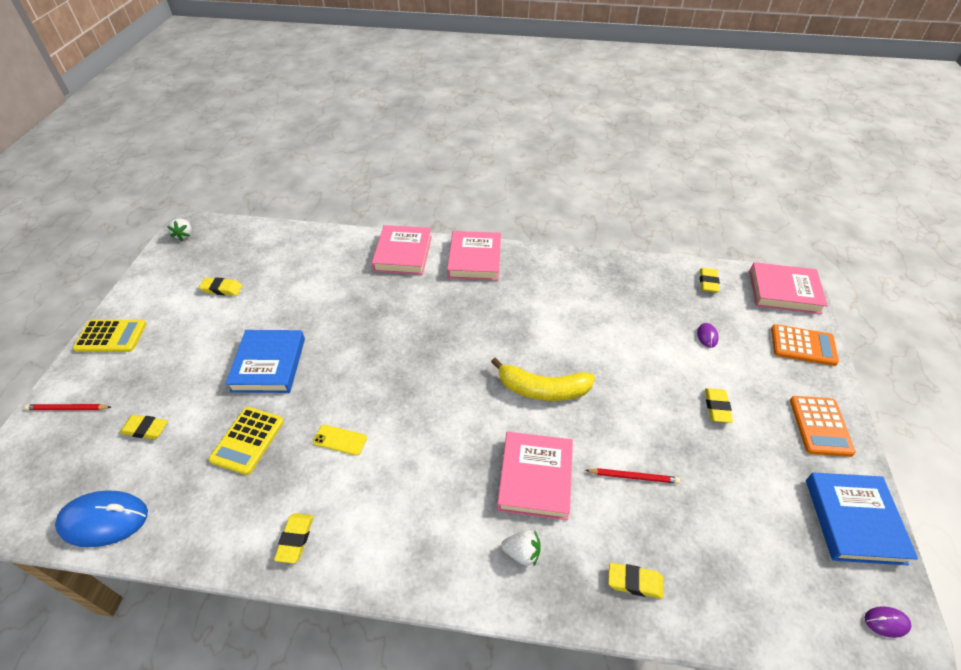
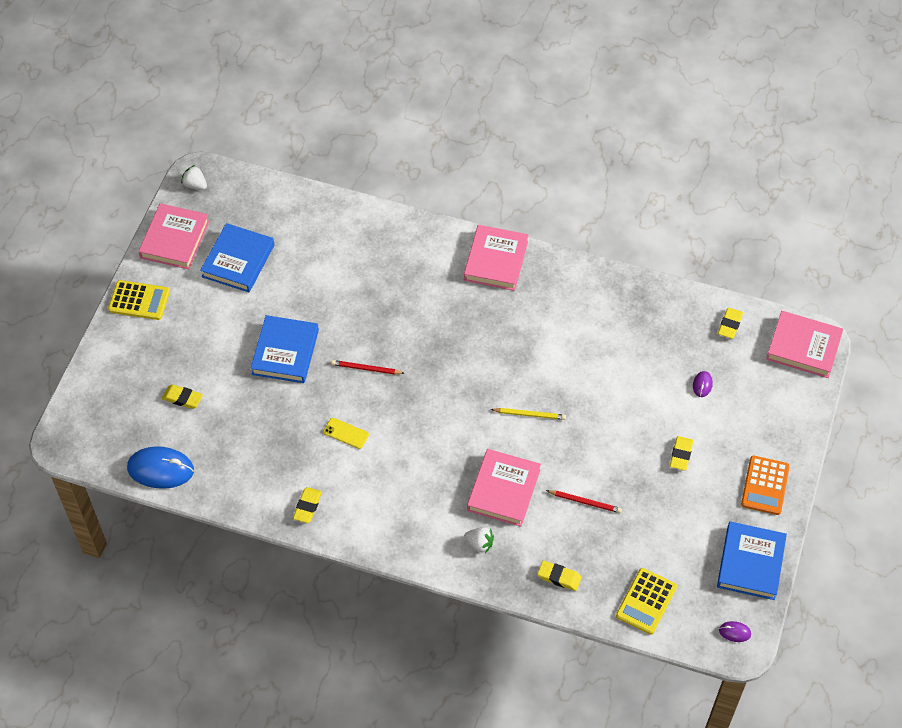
camera: 10 degrees right, 10 degrees up
(68, 409) = (114, 369): red pencil -> red pencil (366, 369)
(184, 235) = (195, 185): white strawberry -> white strawberry turned 120 degrees clockwise
(222, 289) = (238, 261): yellow eraser -> blue book
(248, 440) = (268, 422): yellow calculator -> yellow calculator (646, 601)
(403, 253) = (422, 242): pink book -> pink book (175, 239)
(542, 389) = (529, 414): yellow banana -> yellow pencil
(803, 345) = (791, 408): orange calculator -> none

